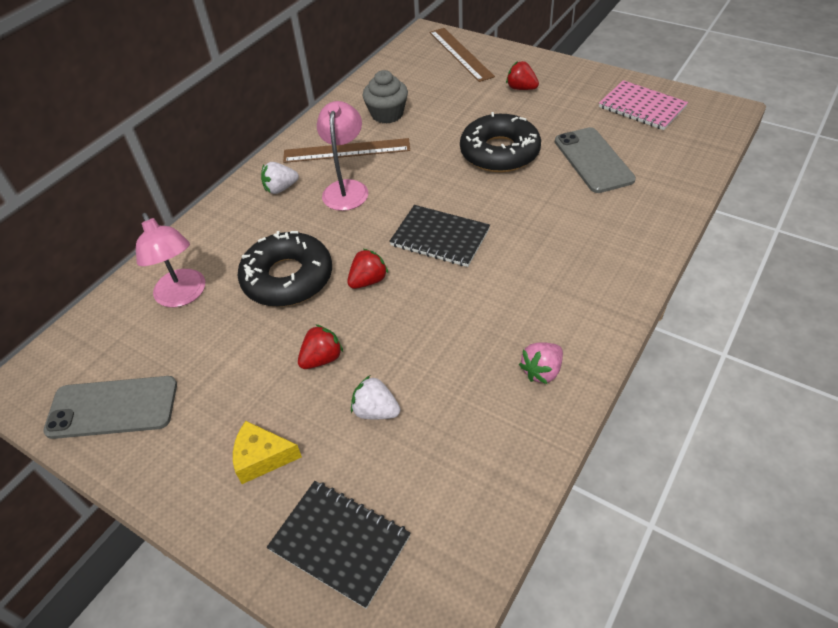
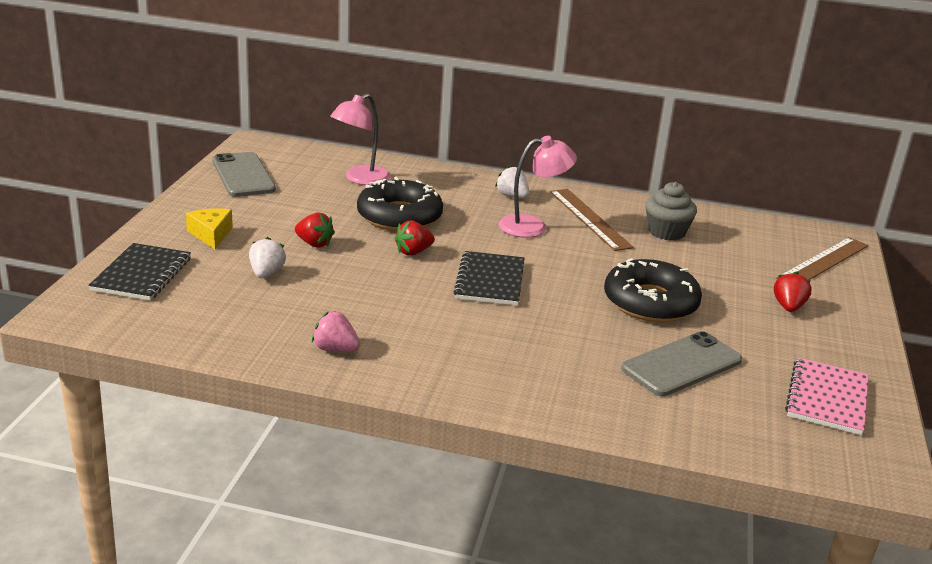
camera: 65 degrees right, 20 degrees down
(368, 281) = (413, 252): red strawberry -> red strawberry turned 120 degrees clockwise

